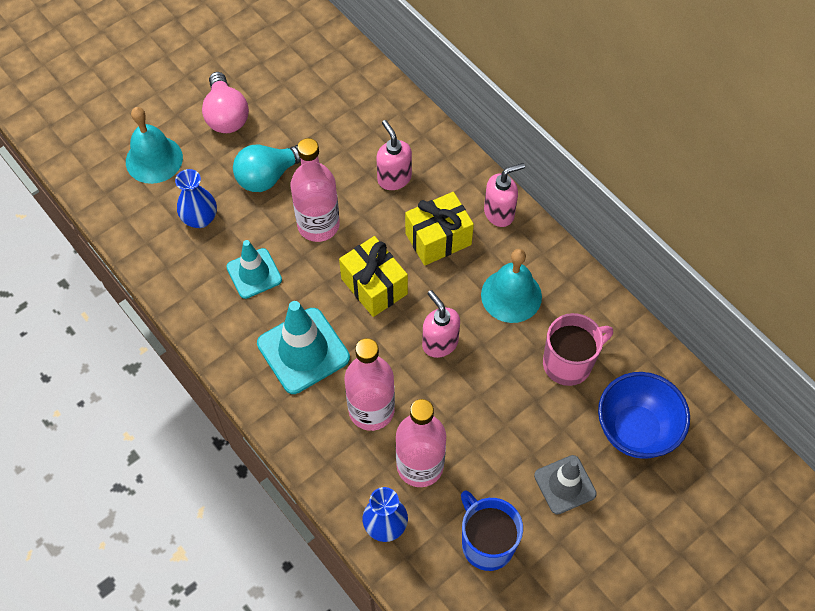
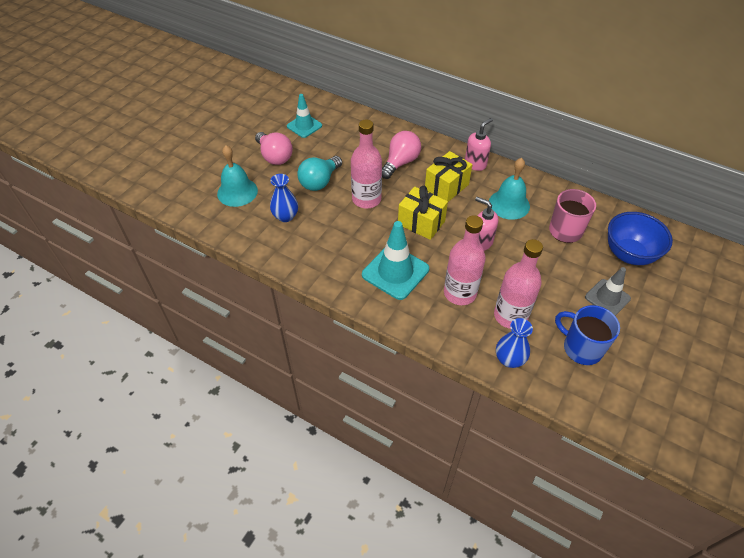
camera: 20 degrees left, 10 degrees down
(254, 273) = (338, 237): turquoise traffic cone -> turquoise traffic cone (304, 126)
(394, 178) = (400, 162): pink soap dispenser -> pink light bulb

